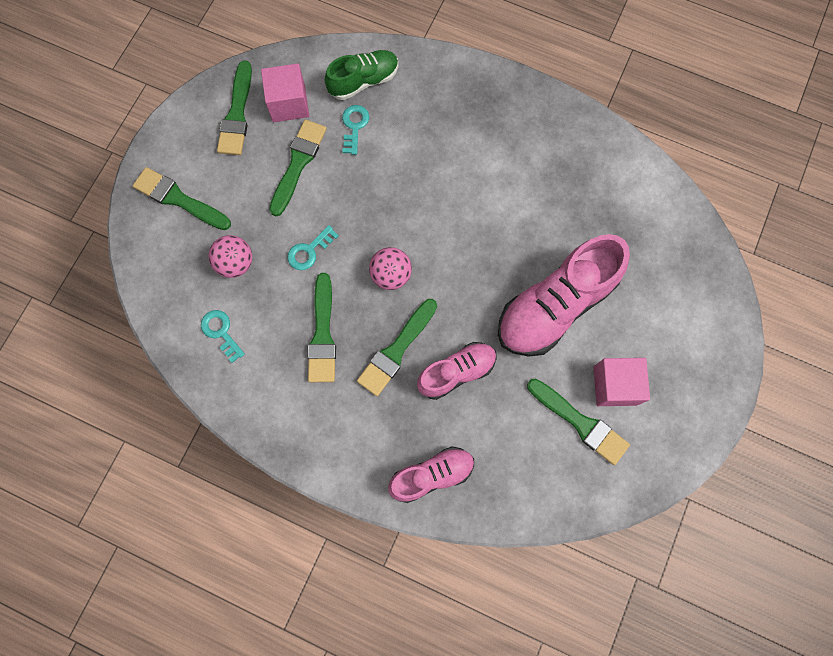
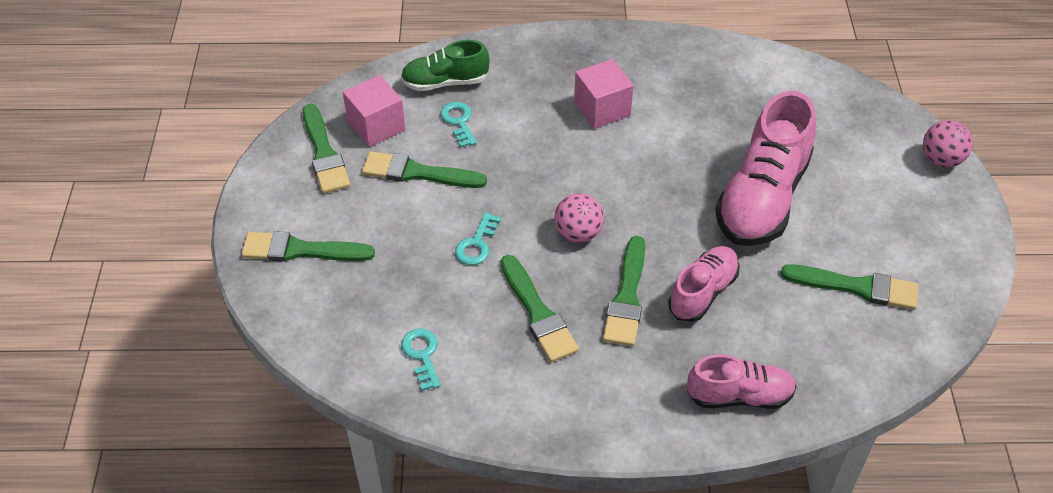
camera: 25 degrees left, 25 degrees down
(221, 332) = (422, 355): turquoise key -> turquoise key turned 45 degrees clockwise
(236, 263) = (401, 285): pink ball -> pink ball (941, 159)
(298, 163) = (417, 173): green brush -> green brush turned 75 degrees counterclockwise
(363, 81) = (445, 82): green shoe -> green shoe turned 135 degrees counterclockwise
(432, 475) = (739, 396): pink shoe -> pink shoe turned 45 degrees clockwise
(615, 385) = (867, 242): pink cube -> pink cube (602, 109)

